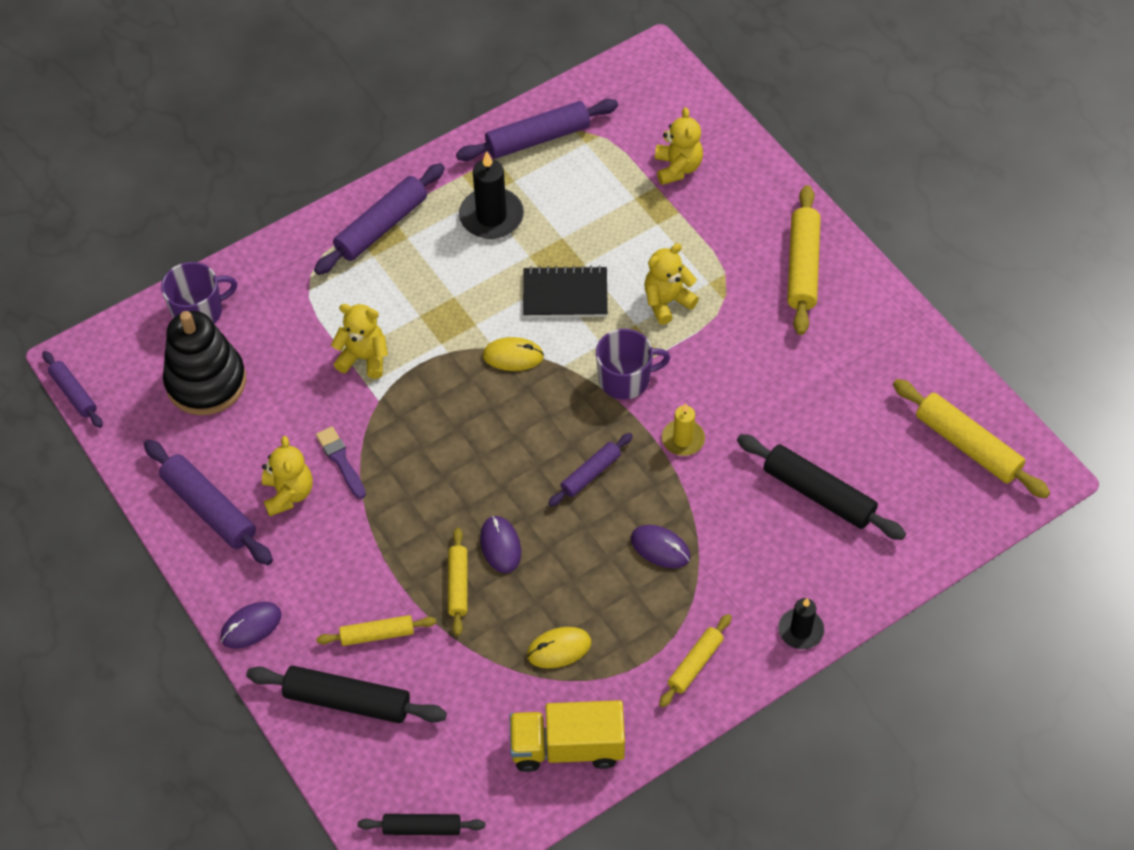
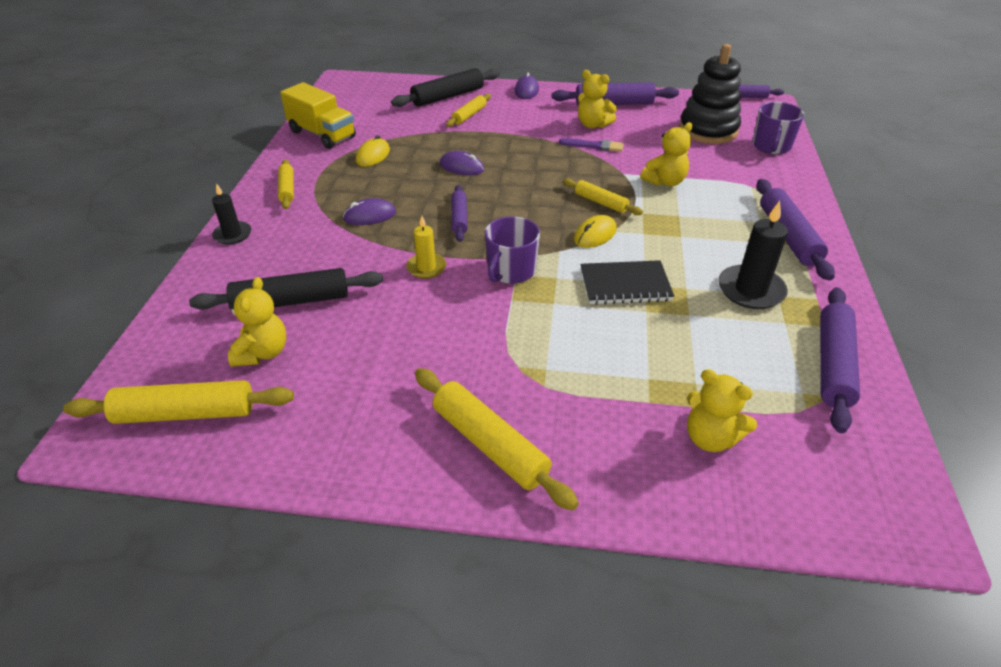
camera: 130 degrees right, 15 degrees down
(422, 827) = (358, 89): black rolling pin -> none
(458, 585) = (459, 145): yellow rolling pin -> yellow rolling pin (601, 202)
(565, 294) = (625, 285): black notebook -> black notebook turned 45 degrees clockwise
(567, 747) = (322, 134): yellow truck -> yellow truck turned 90 degrees clockwise
(667, 302) = (555, 332): yellow teddy bear -> yellow teddy bear (262, 352)

